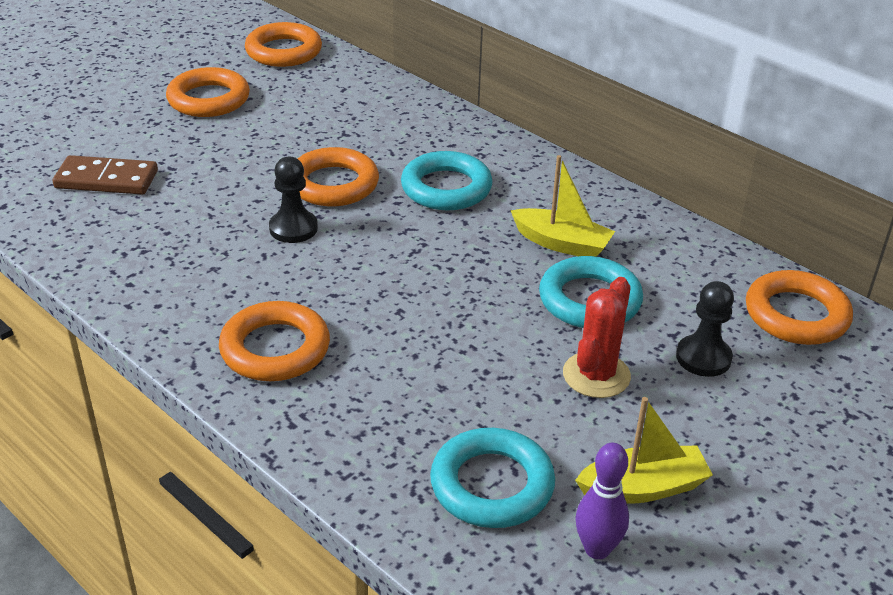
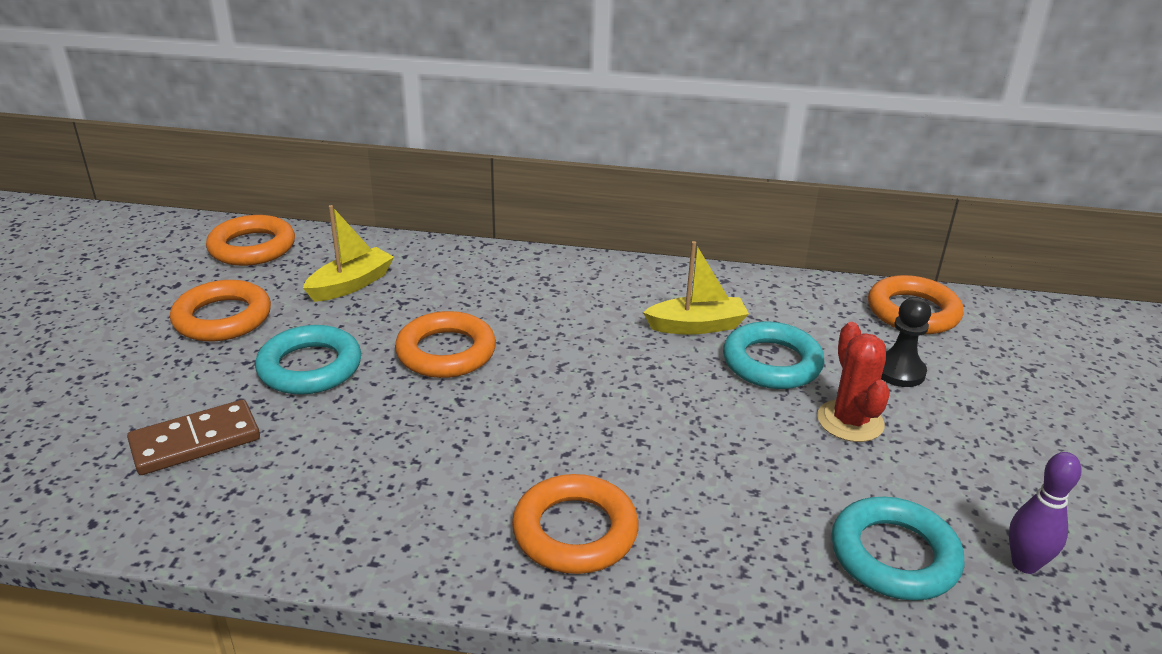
camera: 35 degrees left, 5 degrees down
(293, 228) = (456, 408): black pawn -> none
(446, 188) = (550, 316): turquoise ring -> turquoise ring (310, 367)
(643, 488) = (989, 495): yellow boat -> yellow boat (351, 284)

